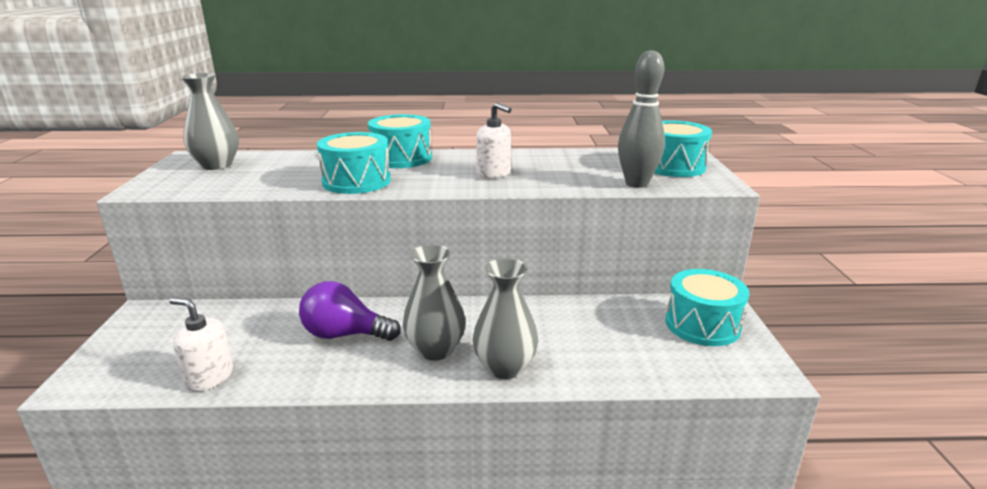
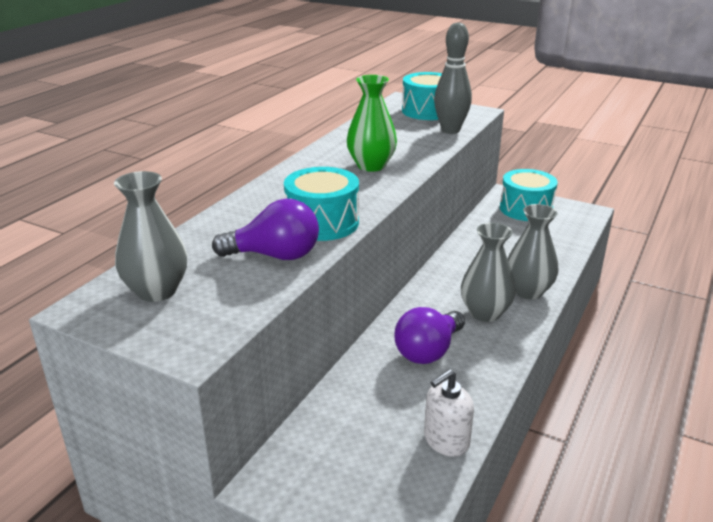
camera: 60 degrees left, 5 degrees up
(286, 180) = (275, 256): none -> purple light bulb
(401, 158) = (277, 191): turquoise drum -> none
(494, 173) = (371, 166): white soap dispenser -> green vase

